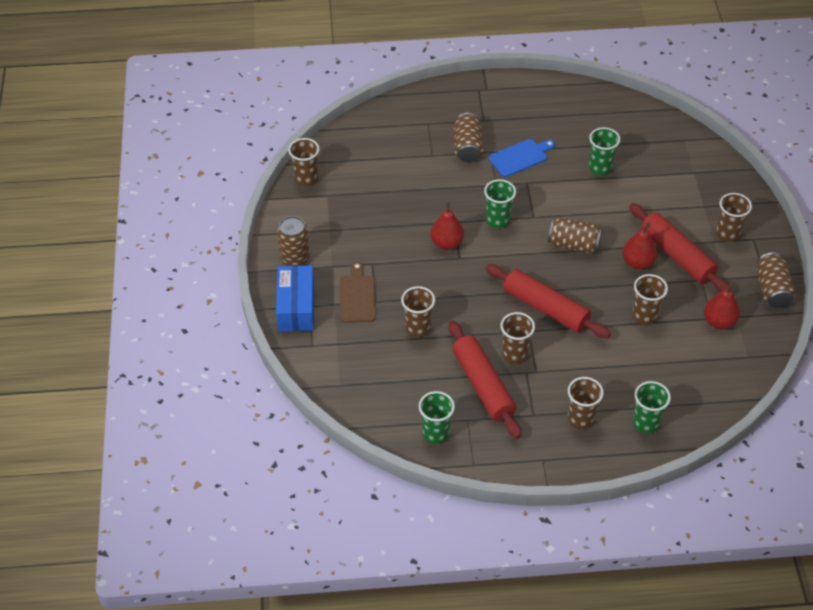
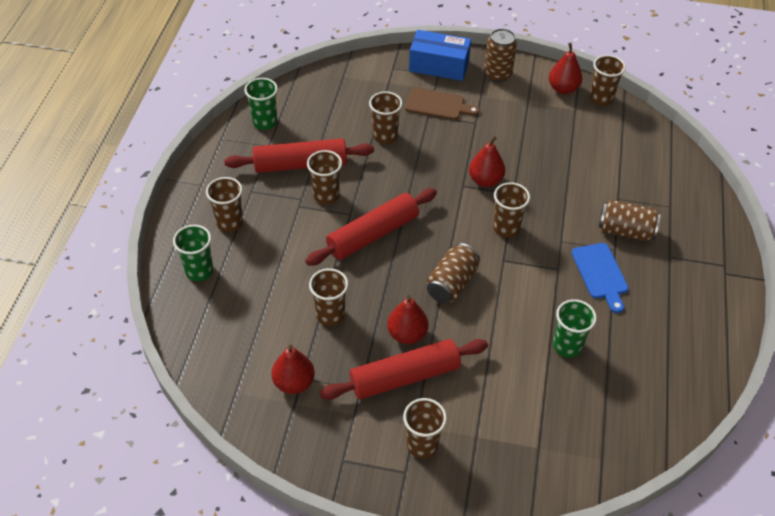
camera: 105 degrees right, 0 degrees up
(300, 207) = (563, 89): none -> red pear
(497, 220) = (506, 228): green cup -> brown cup
(772, 289) = (318, 459): brown can -> none

